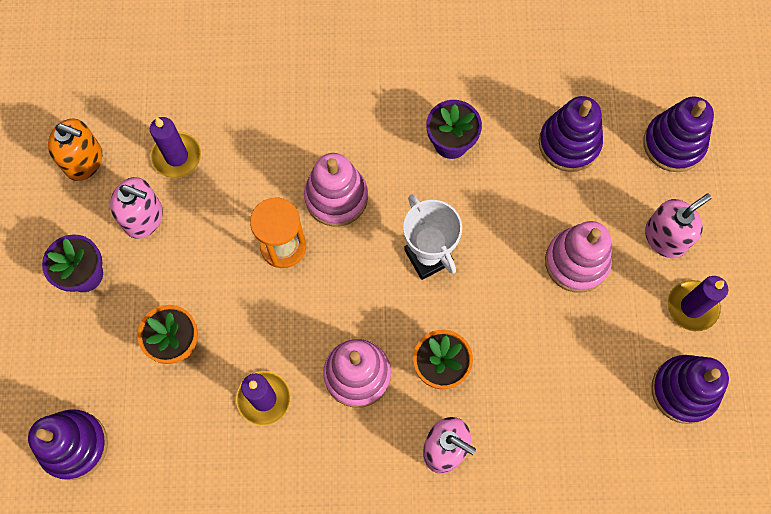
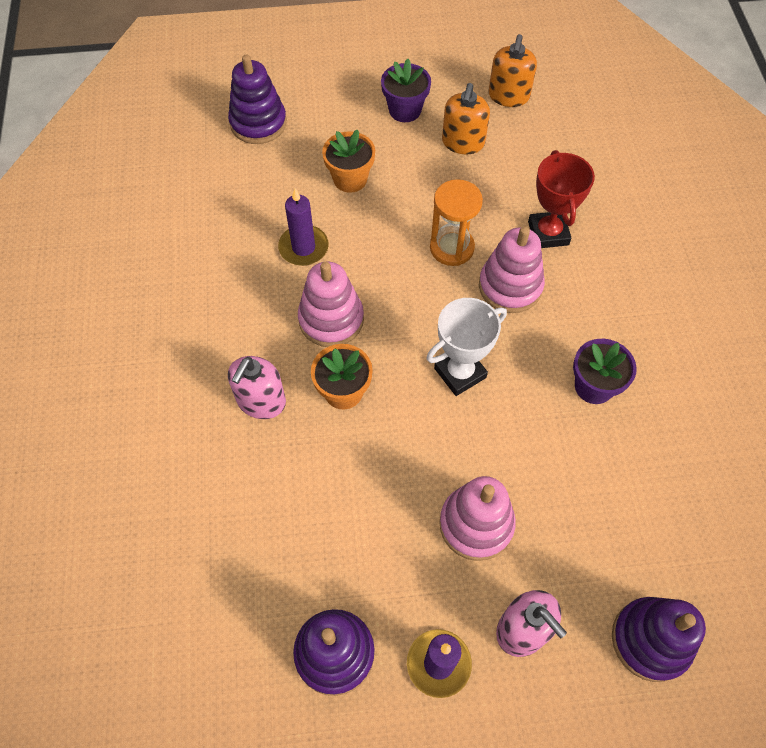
camera: 85 degrees right, 10 degrees down
(143, 217) = (463, 142): pink soap dispenser -> orange soap dispenser
(176, 156) = (526, 158): purple candle -> none
(277, 152) = (548, 233): none -> red trophy
(569, 143) = (621, 511): purple stacking toy -> none

